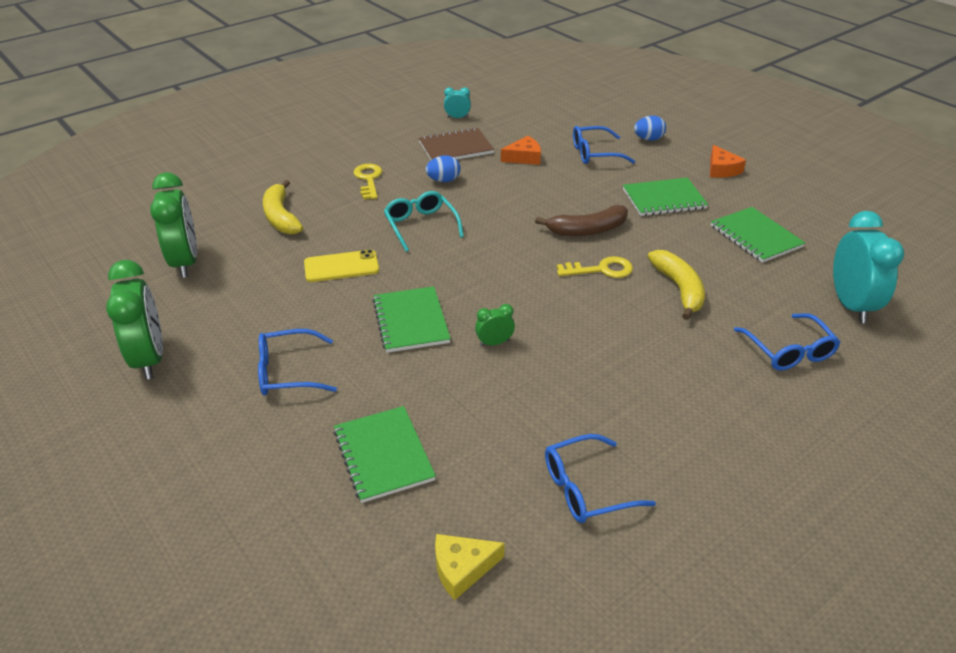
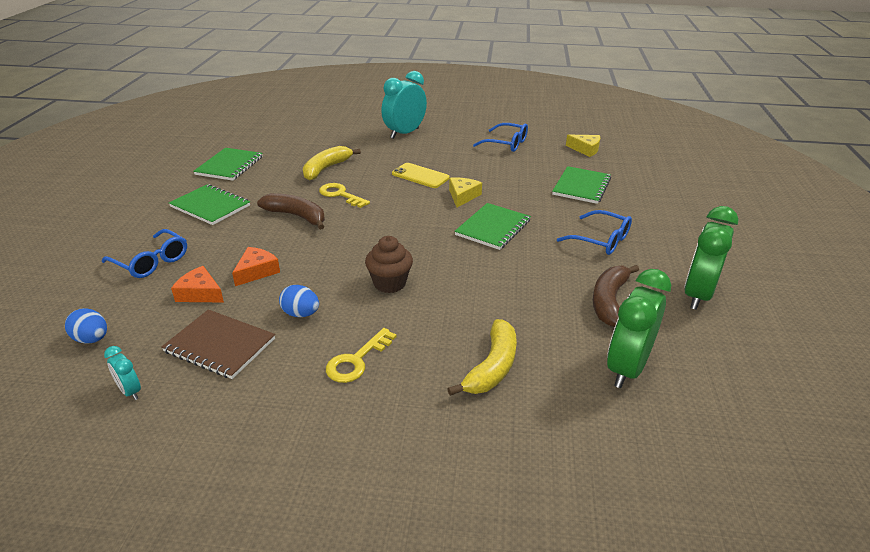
camera: 135 degrees left, 5 degrees down
(232, 306) = (609, 301): none -> brown banana
(341, 266) = (493, 285): yellow phone -> yellow phone (420, 176)
(421, 225) = (389, 283): turquoise glasses -> brown cupcake
(494, 343) = (462, 196): green clock -> yellow cheese
(648, 139) = (91, 248): blue egg -> blue egg (92, 339)
(721, 169) = (129, 201): orange cheese -> orange cheese (256, 271)
(789, 351) = (342, 133): blue glasses -> none
(851, 305) = (276, 130): turquoise clock -> turquoise clock (404, 133)

